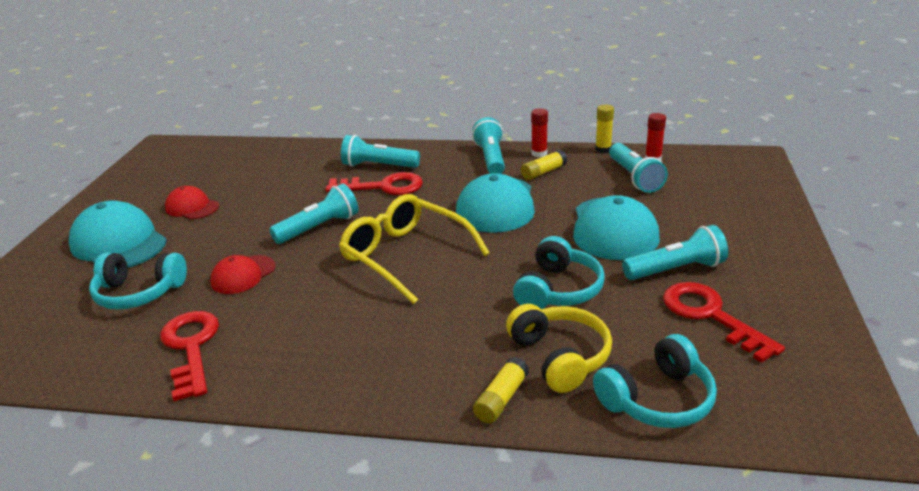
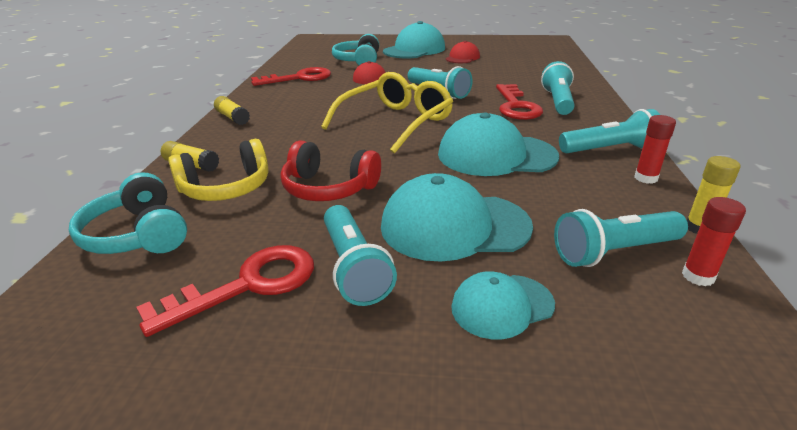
camera: 85 degrees right, 0 degrees up
(543, 172) = (591, 181): yellow glue stick -> yellow glue stick (233, 118)
(558, 290) = (329, 188): turquoise headphones -> red headphones
(698, 217) = (502, 306): none -> turquoise cap

